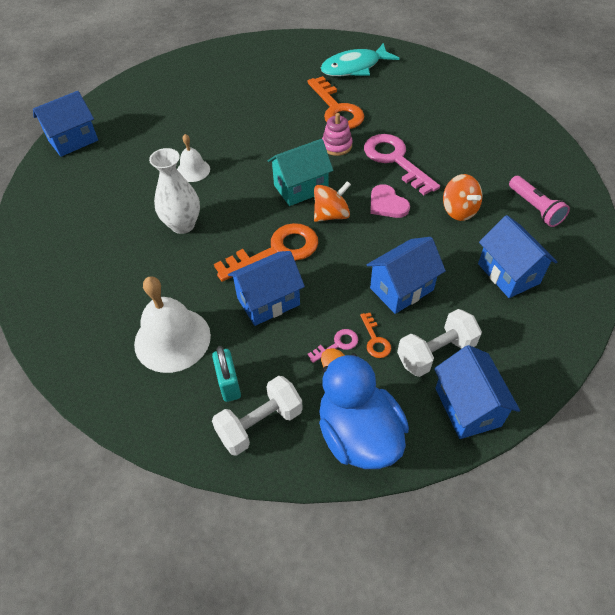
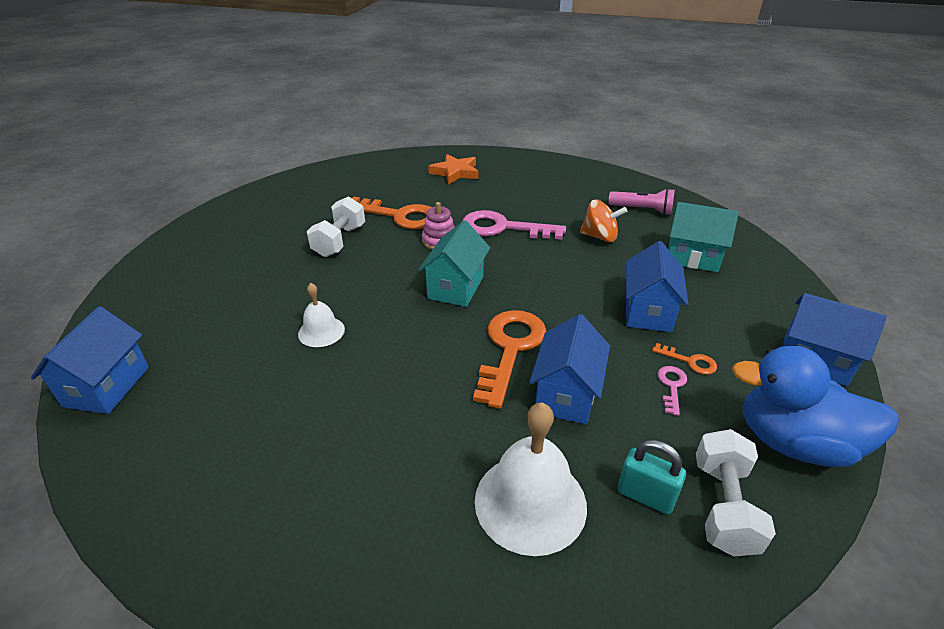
camera: 45 degrees left, 15 degrees down
(183, 225) = (381, 386): white vase -> none
(331, 215) = (513, 292): orange spinning top -> none
(354, 67) = (371, 181): turquoise fish -> none
(387, 204) = (544, 260): pink heart -> none
(427, 90) = (455, 172): none -> orange star
(435, 353) = (739, 339): white dumbbell -> white dumbbell (339, 241)
(508, 273) = (692, 257): blue house -> turquoise house

